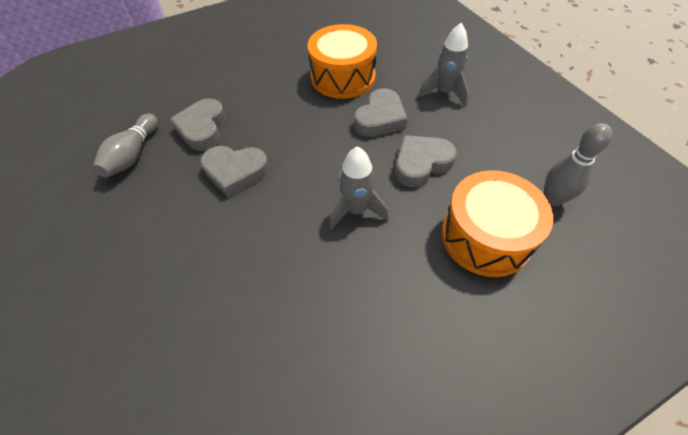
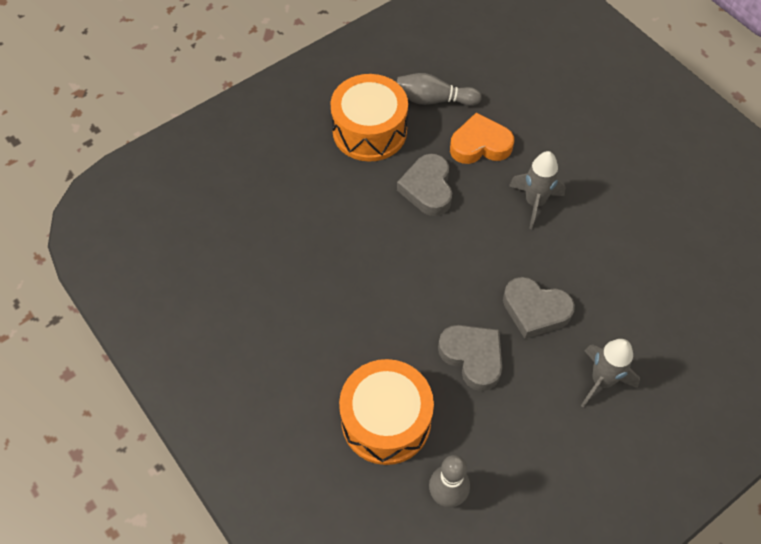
camera: 80 degrees right, 5 degrees up
(203, 129) = (480, 145): grey heart -> orange heart
(343, 77) = (600, 262): orange drum -> orange drum (369, 131)
(356, 210) = (399, 300): grey rocket -> grey rocket (534, 202)

